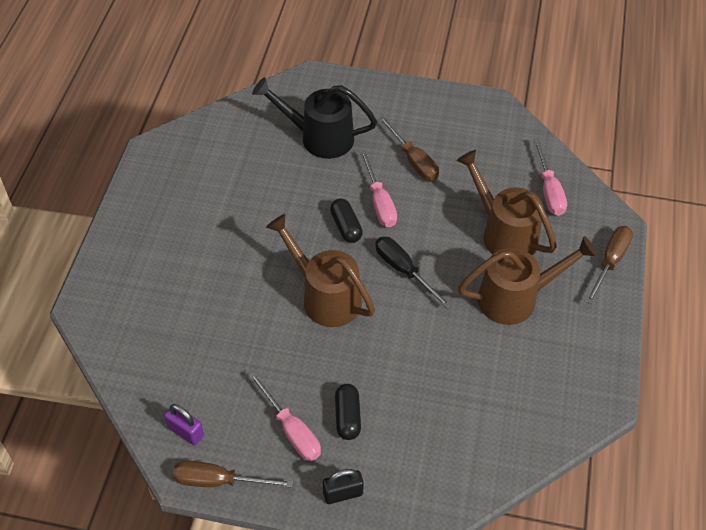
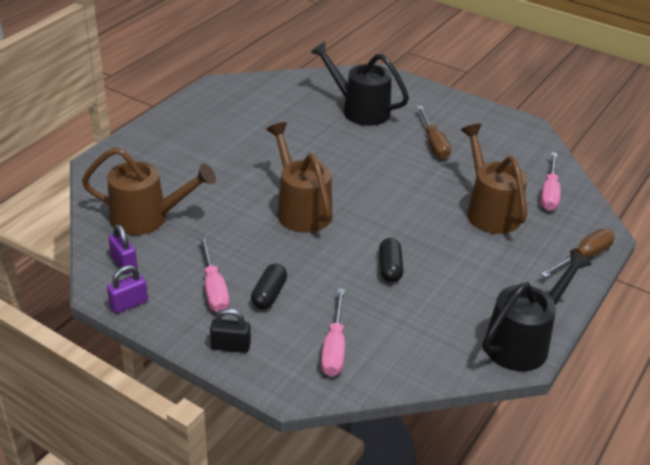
camera: 20 degrees right, 15 degrees down
(219, 481) = (129, 304): brown screwdriver -> purple padlock
(346, 227) = (347, 170): black capsule -> black capsule (390, 268)
(379, 202) = (387, 162): pink screwdriver -> pink screwdriver (334, 348)
(403, 270) = (381, 211): black screwdriver -> none
(516, 298) = (476, 258): brown watering can -> brown watering can (148, 218)
(598, 384) = (523, 342): none -> black watering can

